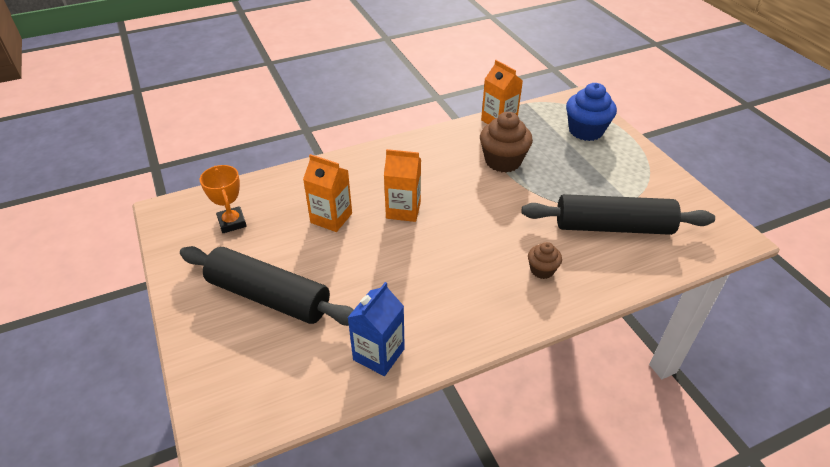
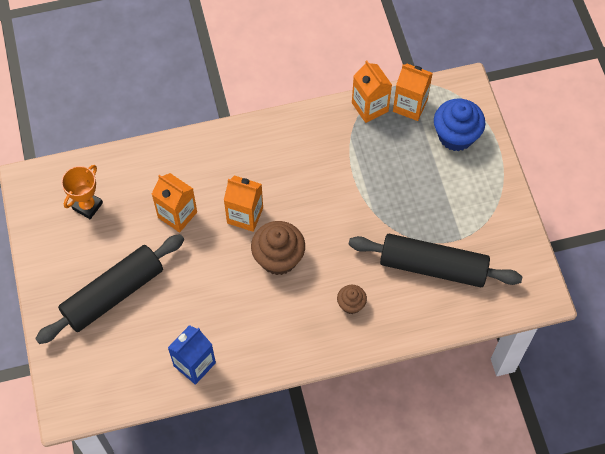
camera: 10 degrees right, 20 degrees up
(232, 222) = (87, 206): orange trophy -> orange trophy turned 45 degrees clockwise
(269, 296) = (113, 294): black rolling pin -> black rolling pin turned 75 degrees counterclockwise
(503, 161) = (356, 166): brown cupcake -> brown cupcake (278, 258)
(535, 116) = (410, 105): none -> orange carton

